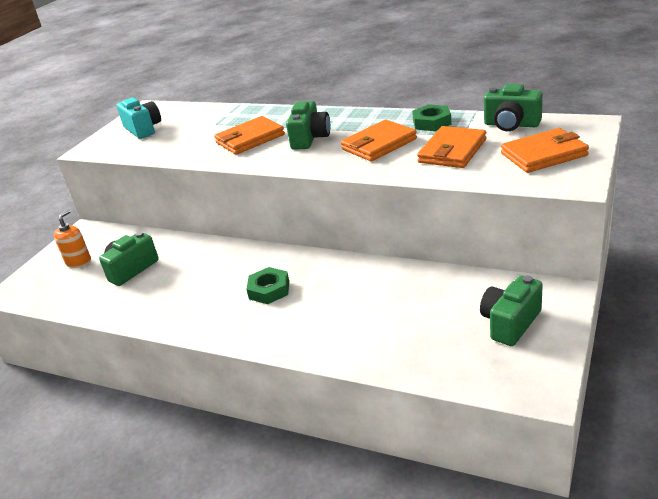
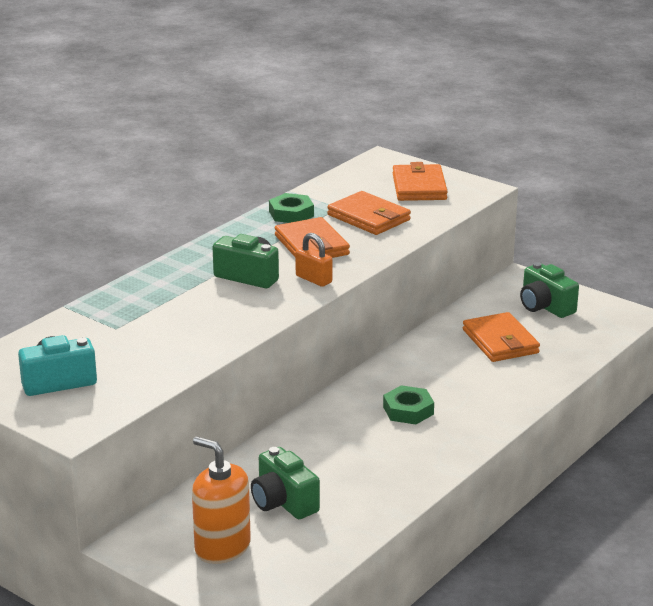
camera: 80 degrees left, 5 degrees down
(78, 262) = (222, 547): orange soap dispenser -> orange soap dispenser, size x1.51
(250, 139) = (202, 309): orange wallet -> orange wallet (500, 341)
(317, 161) = (313, 279): none -> orange padlock
(511, 125) = (343, 184): green camera -> none

